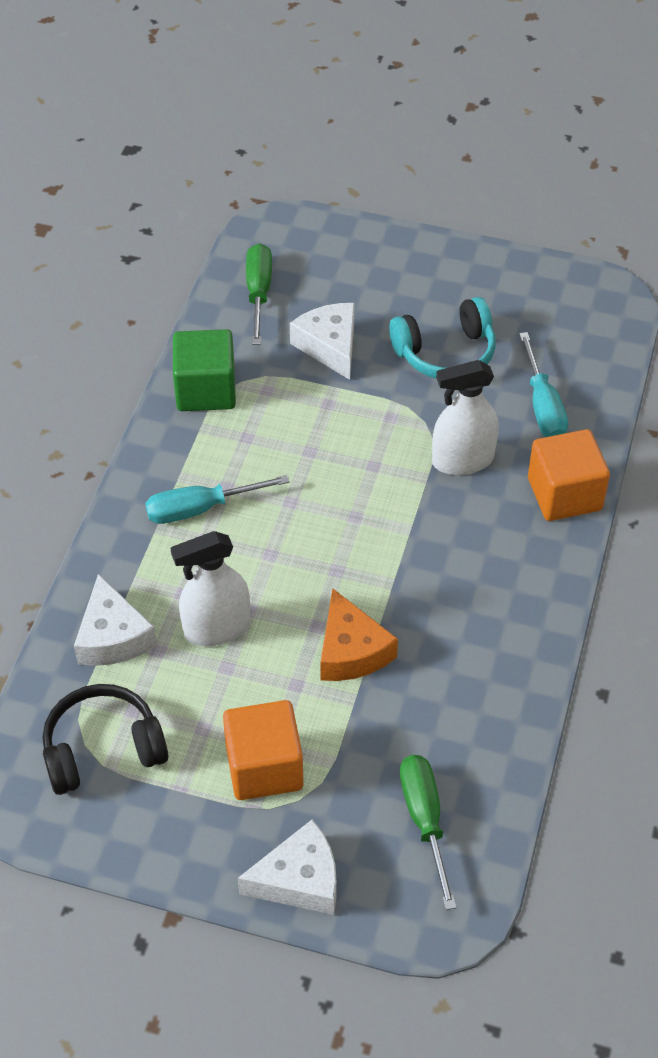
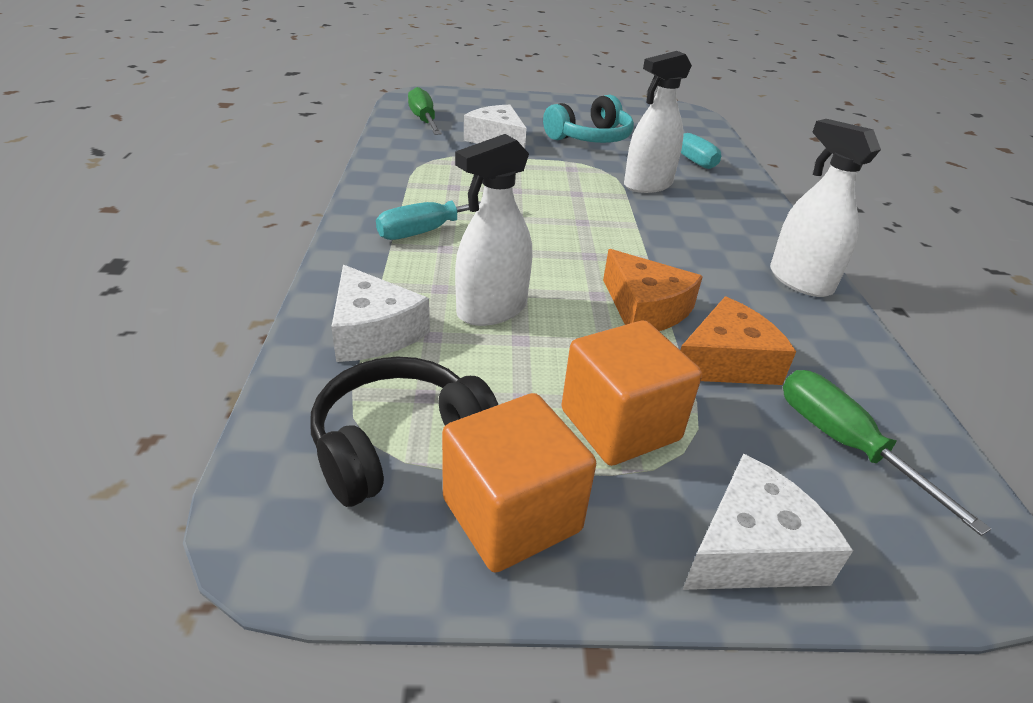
camera: 20 degrees left, 15 degrees down
(206, 390) = (402, 165): green cube -> none
(386, 724) = (726, 362): none -> orange cheese
(525, 640) = (800, 281): none -> white spray bottle
(564, 494) = (744, 195): orange cube -> orange cube (511, 515)

